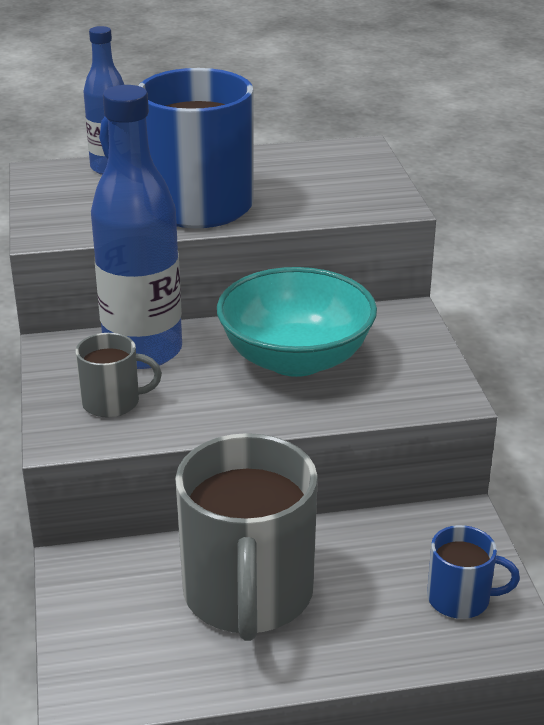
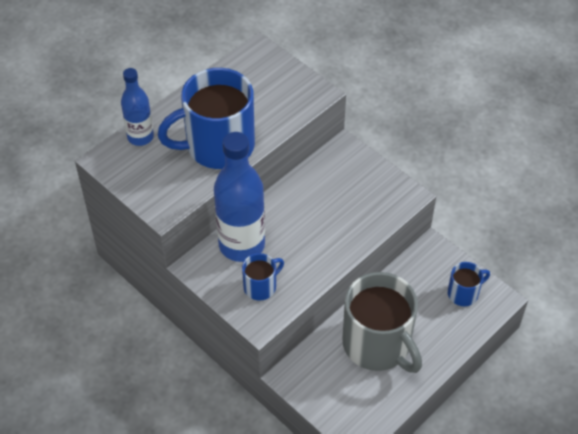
camera: 35 degrees left, 20 degrees up
(112, 402) = (260, 286): grey mug -> blue mug
(296, 359) = (319, 209): turquoise bowl -> none

